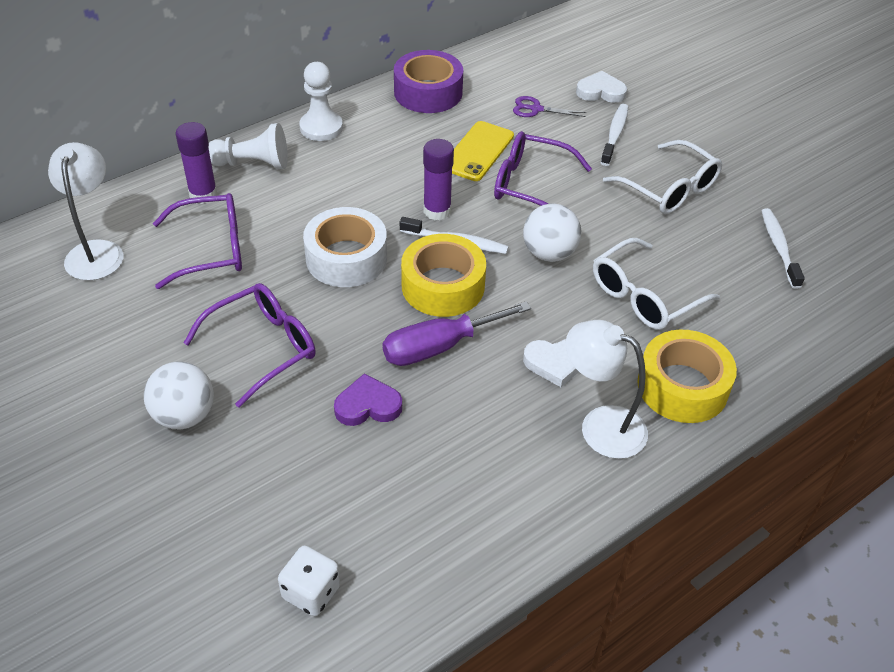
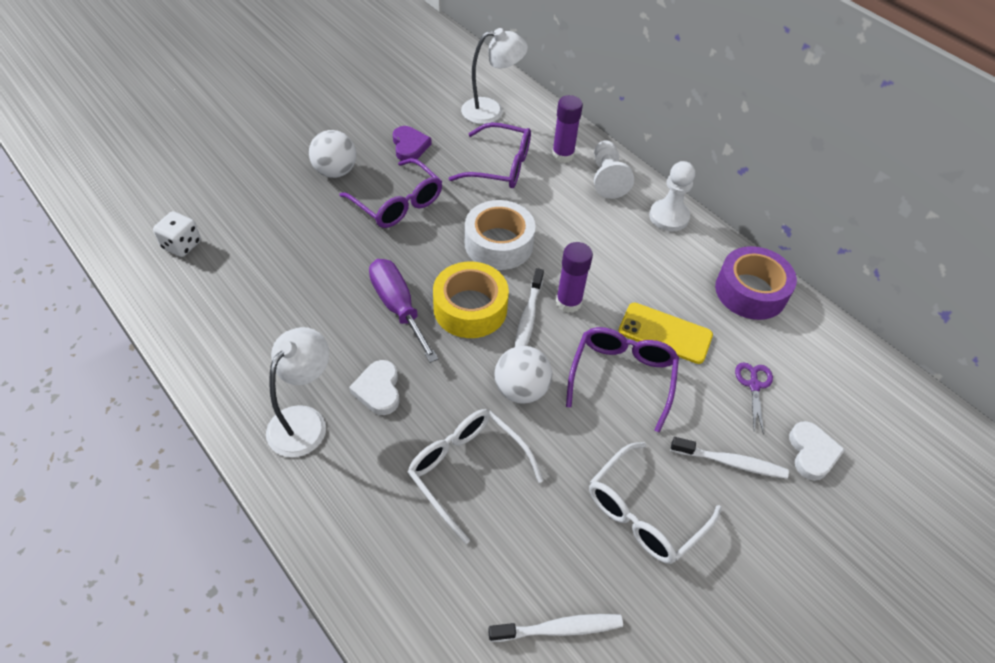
camera: 85 degrees right, 5 degrees up
(210, 249) = (499, 166): purple glasses -> purple glasses turned 60 degrees counterclockwise
(368, 405) = (338, 265): purple heart -> purple heart (409, 146)
(682, 387) = (345, 494): yellow tape -> none

